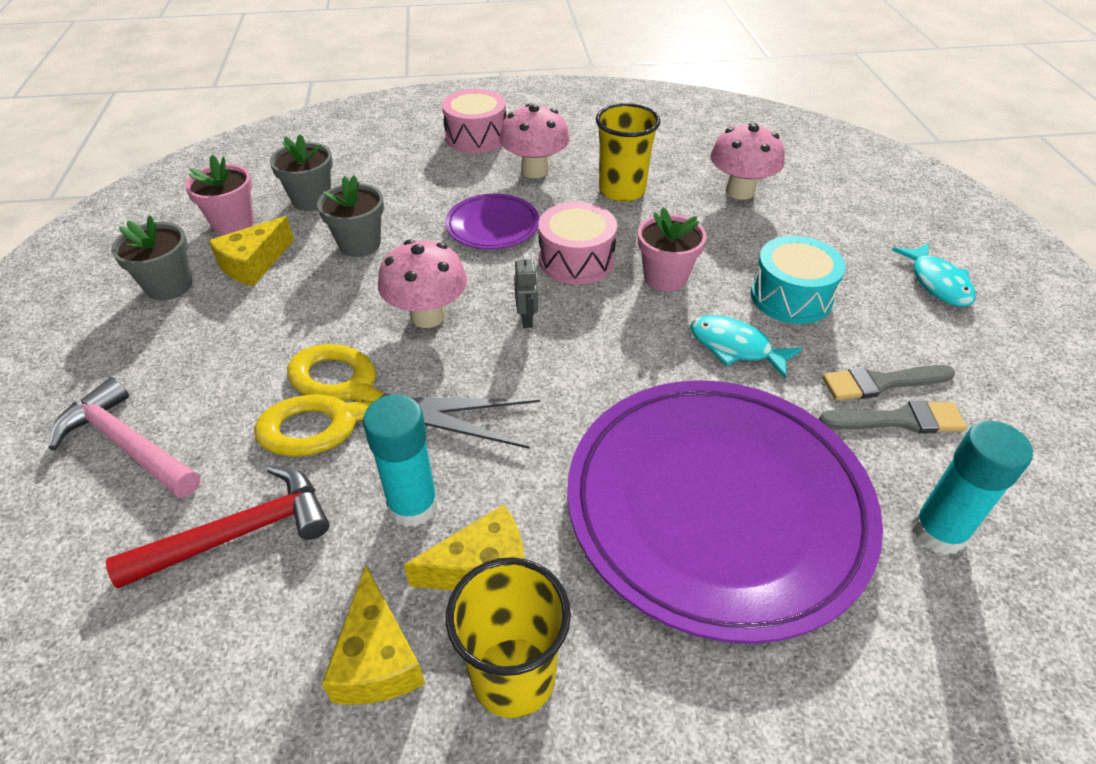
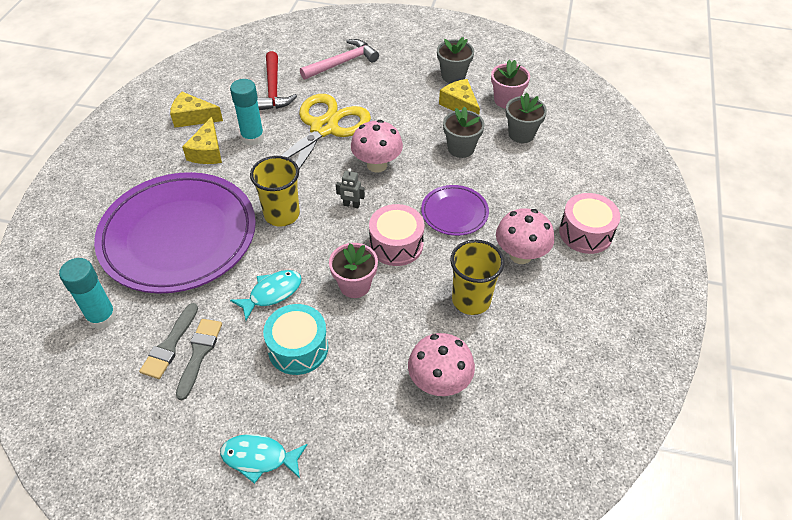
camera: 110 degrees right, 5 degrees up
(513, 676) = (158, 149): yellow cup -> yellow cup (282, 214)

